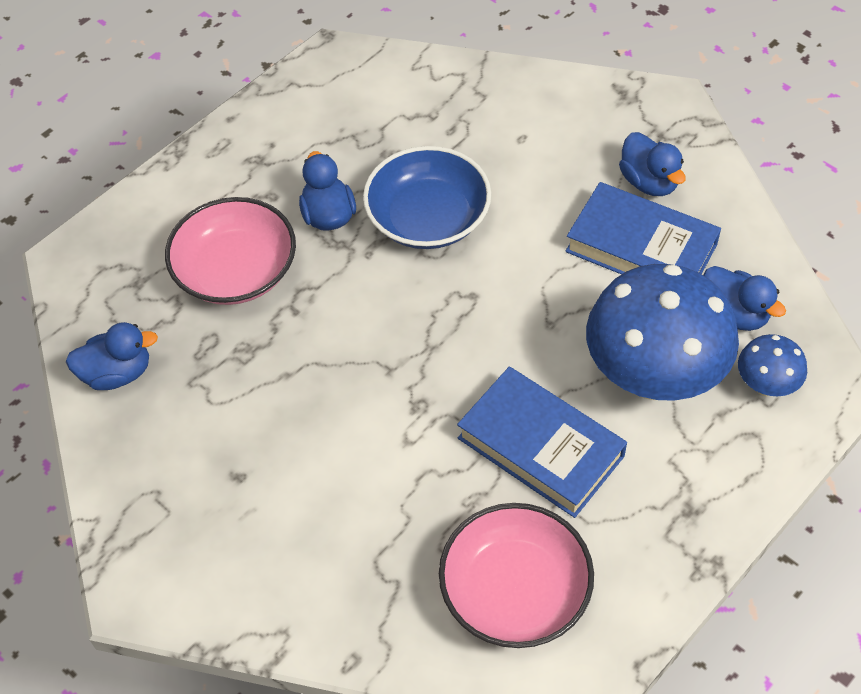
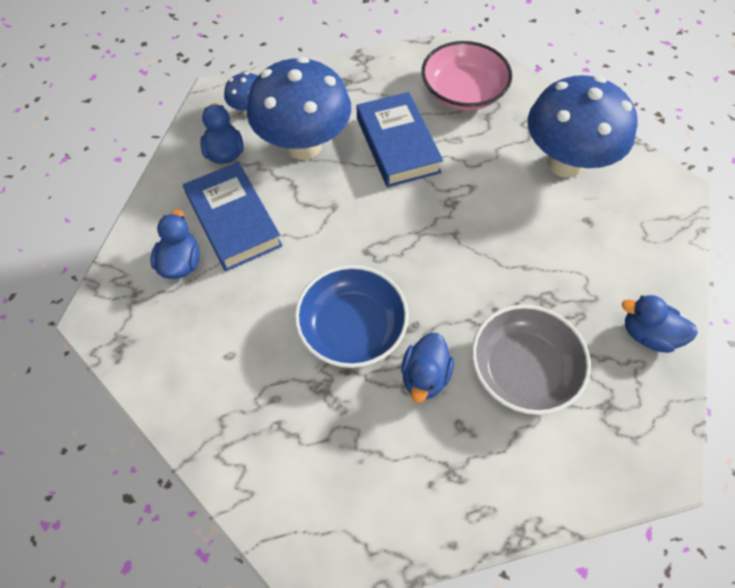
camera: 150 degrees left, 5 degrees up
(236, 271) = (523, 369): pink bowl -> grey bowl
(305, 548) = (565, 163): none -> blue mushroom

